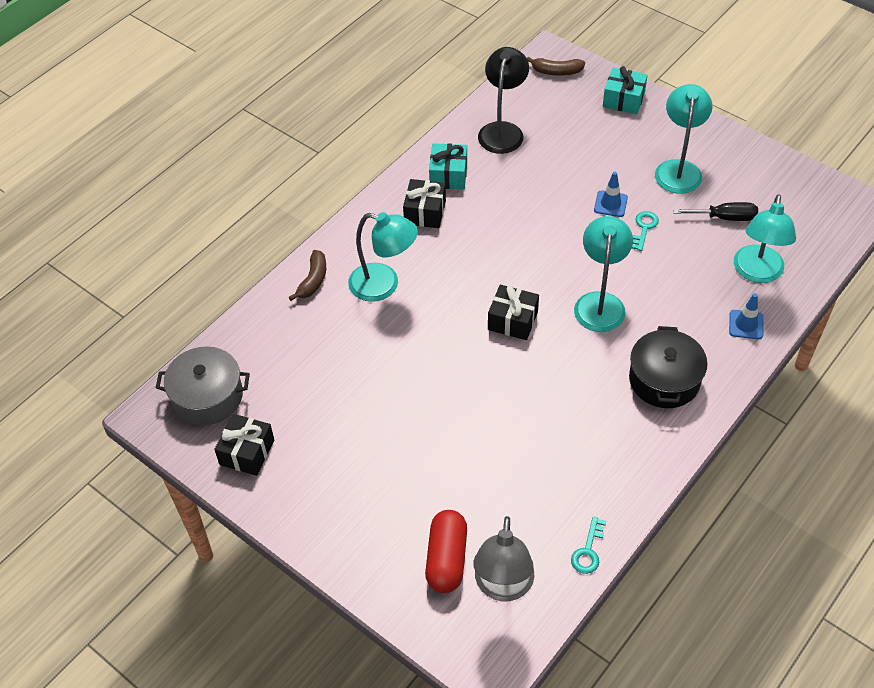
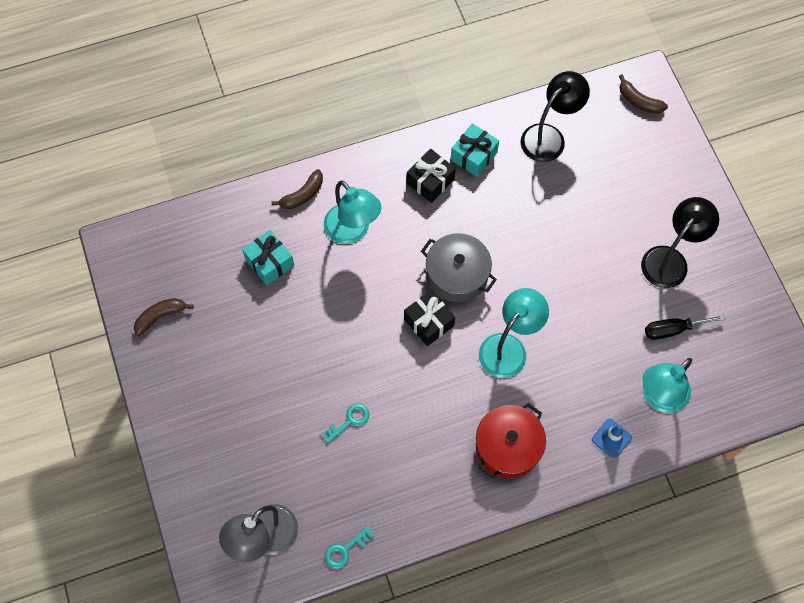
camera: 30 degrees right, 15 degrees up
(207, 396) = (163, 252): grey pot -> grey pot (457, 274)
(247, 452) = (161, 316): black gift -> brown banana
(447, 559) = (241, 491): red capsule -> none
(610, 204) = (586, 260): blue traffic cone -> none
(623, 100) = (675, 163): turquoise gift -> turquoise gift (269, 262)
(644, 228) = (597, 300): turquoise key -> turquoise key (349, 421)
(664, 380) = (508, 446): black pot -> red pot
(678, 169) = (670, 259): turquoise lamp -> black lamp
(725, 218) = (672, 329): black screwdriver -> black screwdriver turned 135 degrees clockwise

